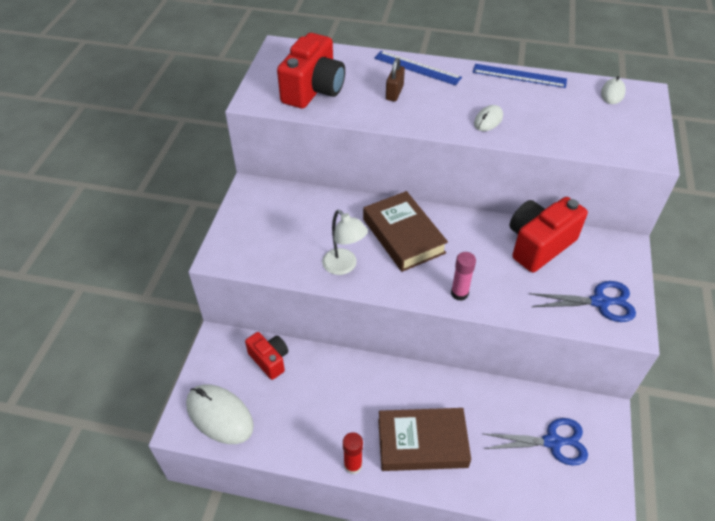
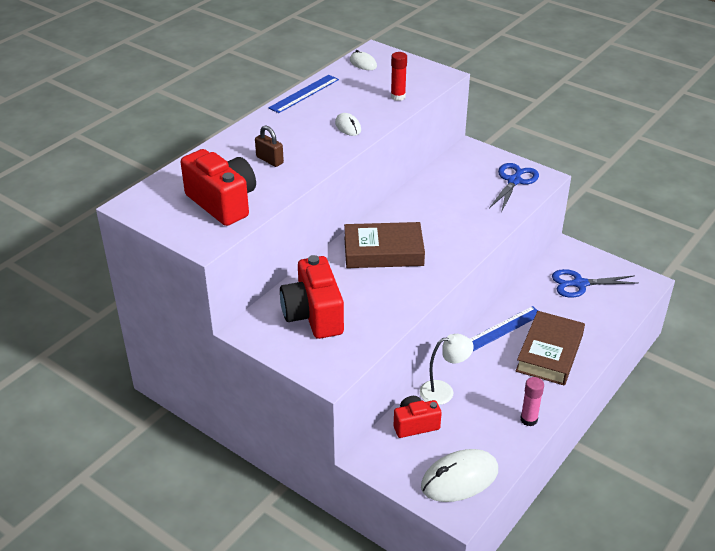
camera: 65 degrees left, 10 degrees down
(344, 266) = (396, 297): white lamp -> white lamp (443, 391)
(353, 465) = (552, 401): red glue stick -> red glue stick (398, 97)
(417, 68) = (244, 137): blue ruler -> blue ruler (503, 328)
(459, 293) = (466, 243): pink glue stick -> pink glue stick (528, 419)
(539, 245) = (441, 186): red camera -> red camera (313, 315)
(552, 442) = (580, 284): blue scissors -> blue scissors turned 120 degrees counterclockwise

